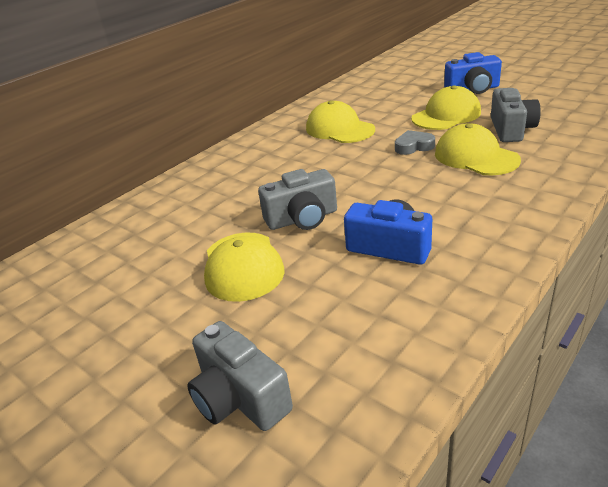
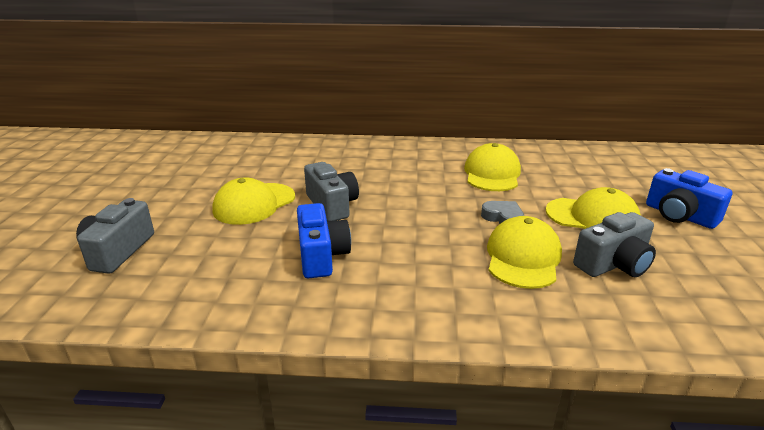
camera: 50 degrees right, 5 degrees down
(302, 219) = (332, 205): grey camera -> grey camera turned 150 degrees counterclockwise

